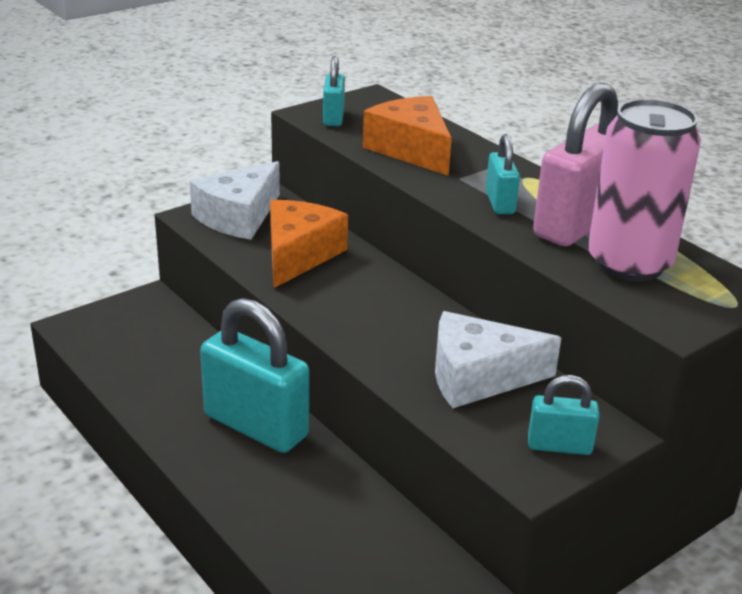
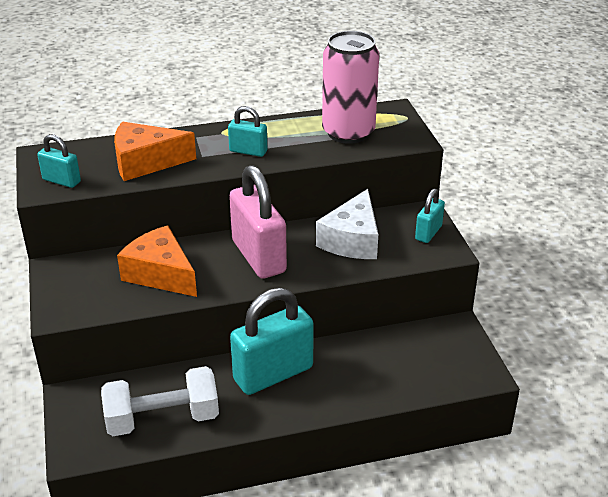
camera: 65 degrees left, 5 degrees up
(141, 365) = (162, 419): none -> white dumbbell
(238, 217) = (79, 290): white cheese -> none
(576, 225) = (294, 134): pink padlock -> pink padlock (258, 256)

